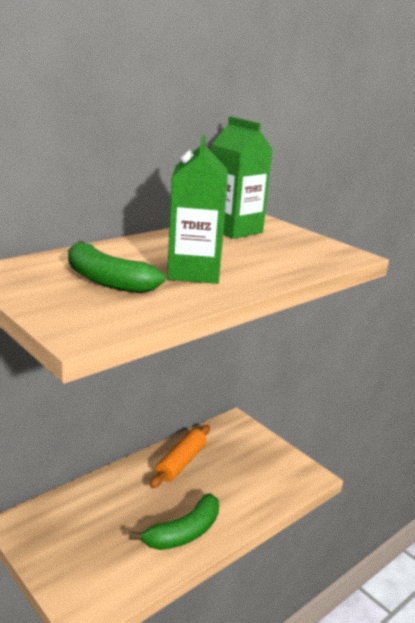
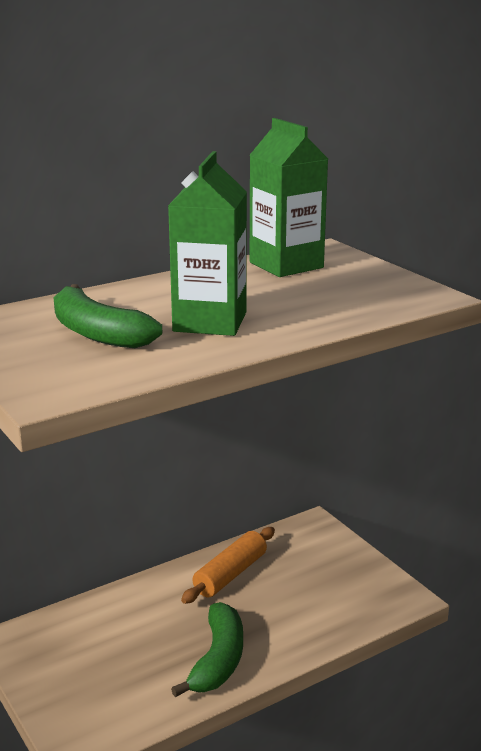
camera: 10 degrees right, 0 degrees up
(184, 533) = (218, 660): green banana -> green banana turned 45 degrees counterclockwise

